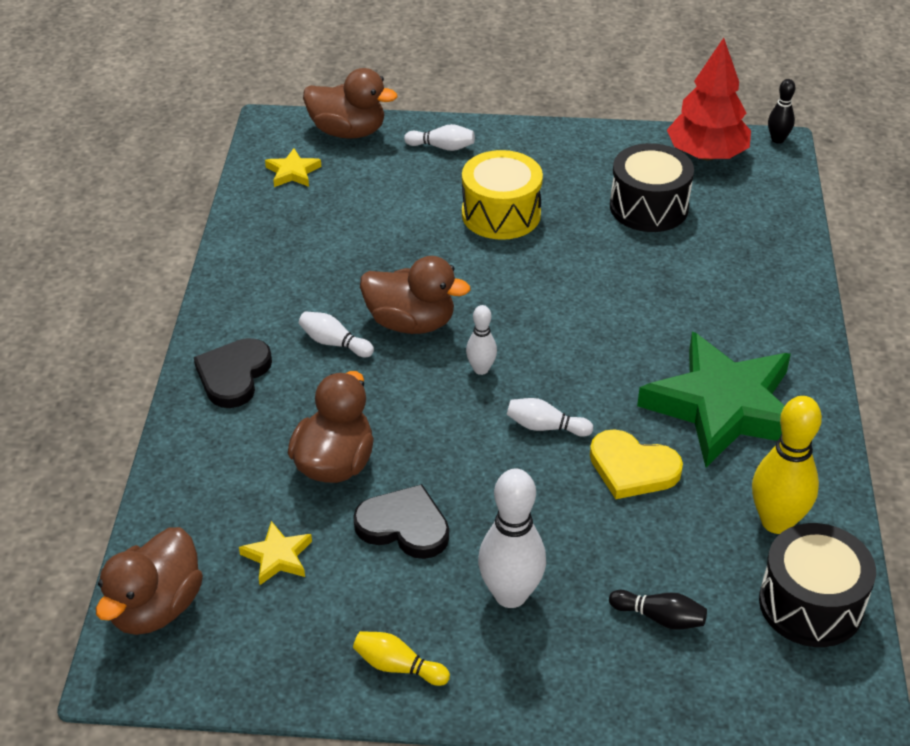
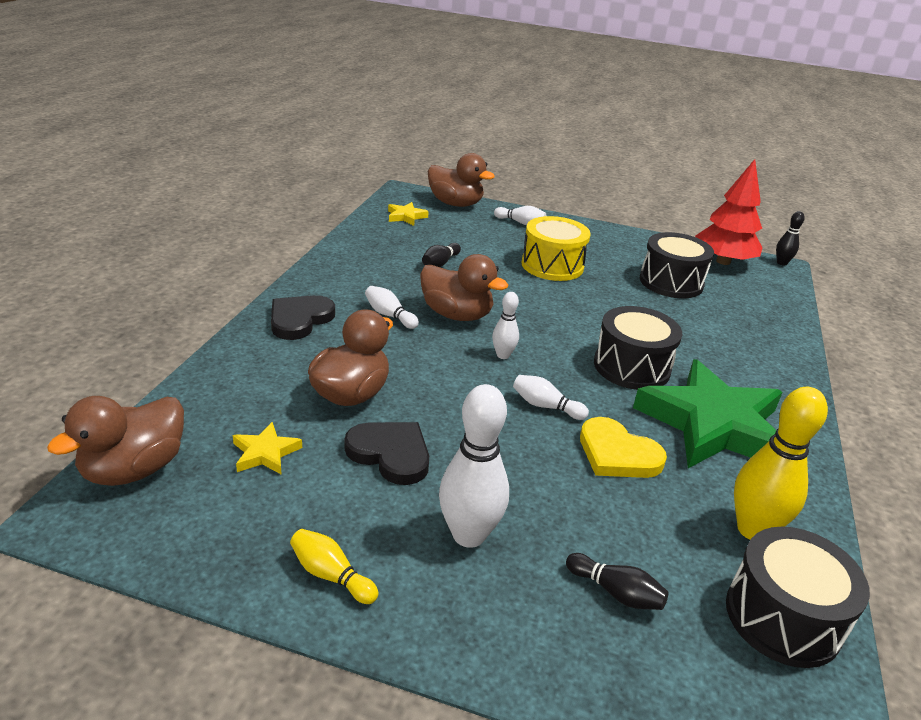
camera: 10 degrees right, 10 degrees down
(364, 244) = (440, 263): none -> black bowling pin
(626, 350) = (631, 367): none -> black drum

